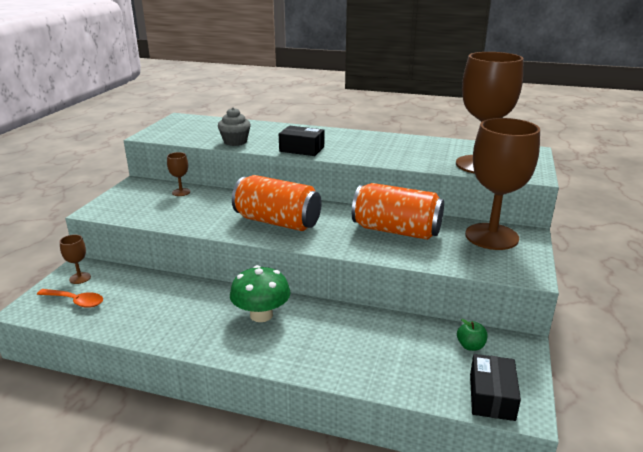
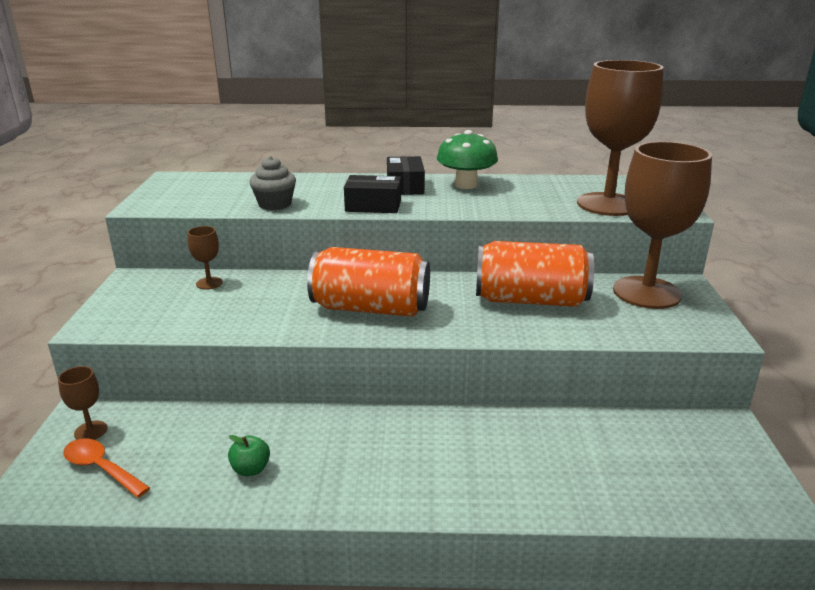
camera: 15 degrees left, 0 degrees up
(75, 301) = (101, 468): orange spoon -> orange spoon turned 150 degrees counterclockwise
(261, 315) = (389, 441): green mushroom -> green mushroom (466, 185)
(470, 346) = (672, 436): green apple -> green apple (251, 469)
(491, 396) = (733, 497): black box -> black box (405, 186)

